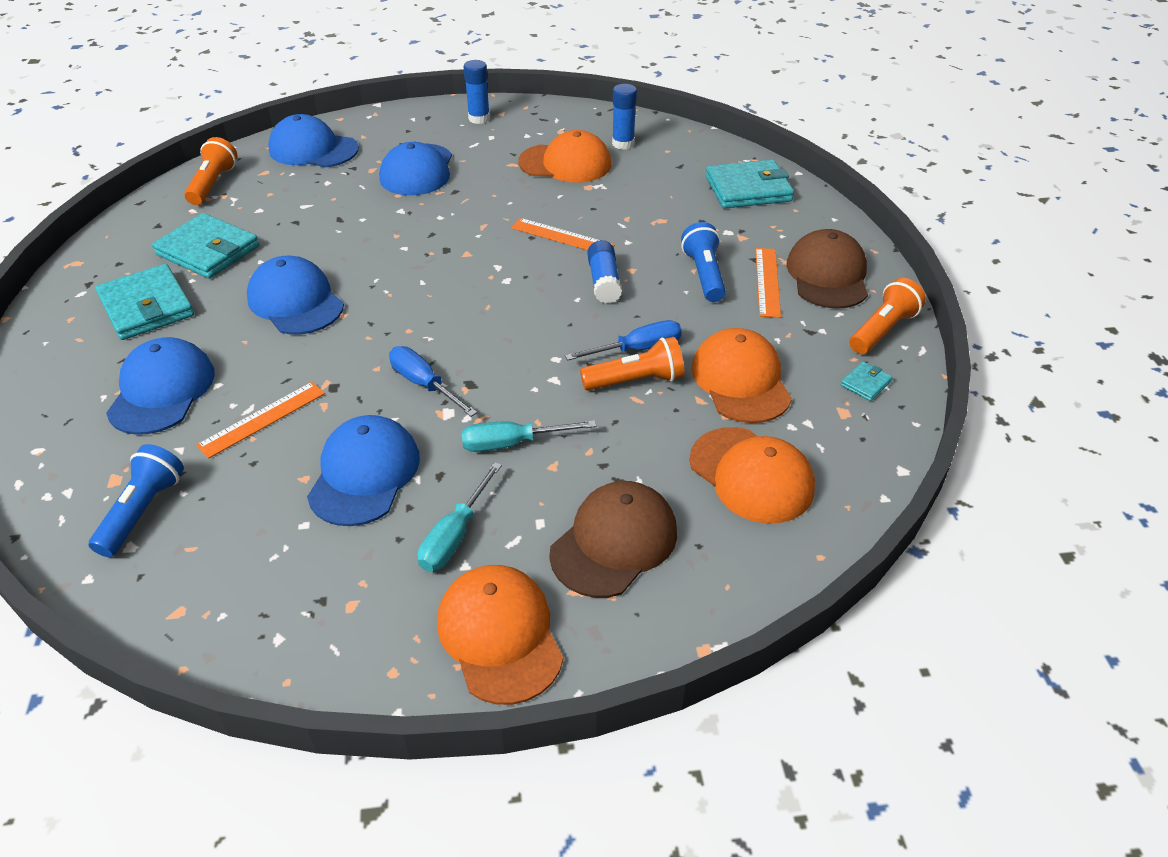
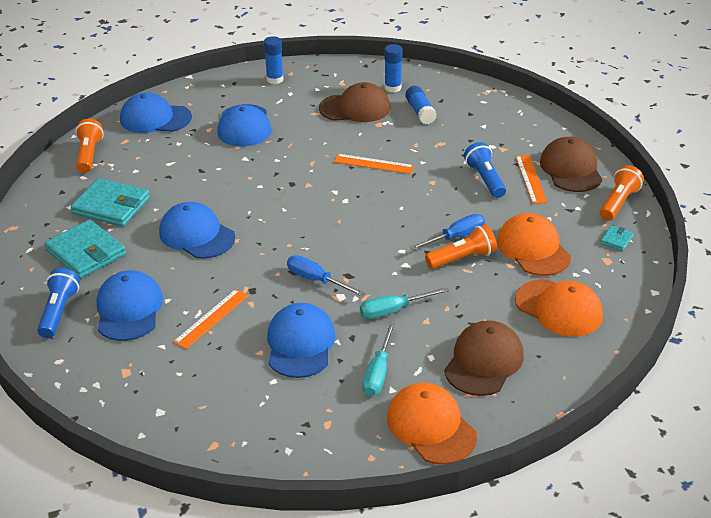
camera: 10 degrees left, 5 degrees down
(143, 511) = (157, 388): blue flashlight -> blue flashlight (59, 311)
(565, 163) = (355, 108): orange cap -> brown cap
(604, 282) = (416, 193): blue glue stick -> blue glue stick (420, 112)
(748, 189) = (496, 112): turquoise wallet -> none

